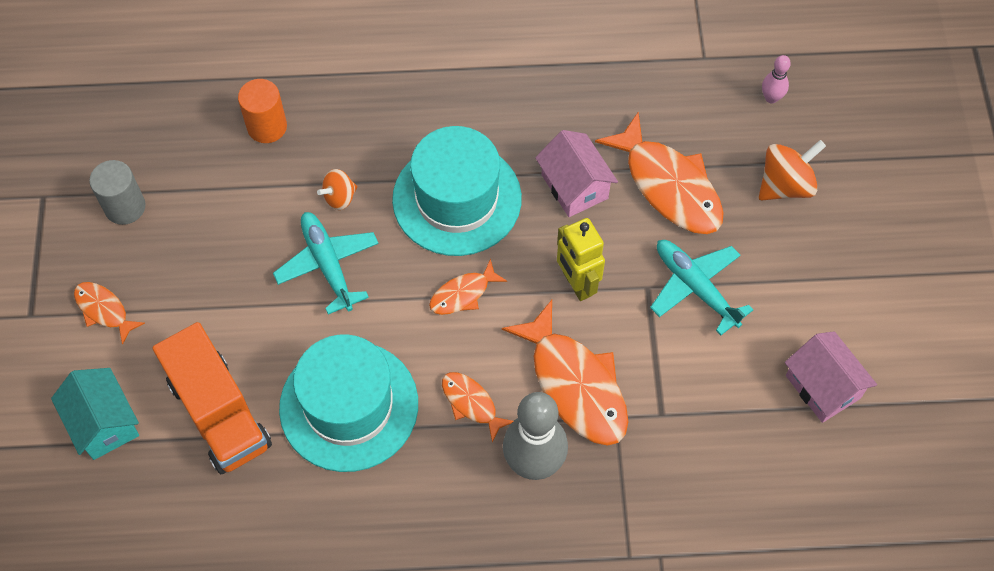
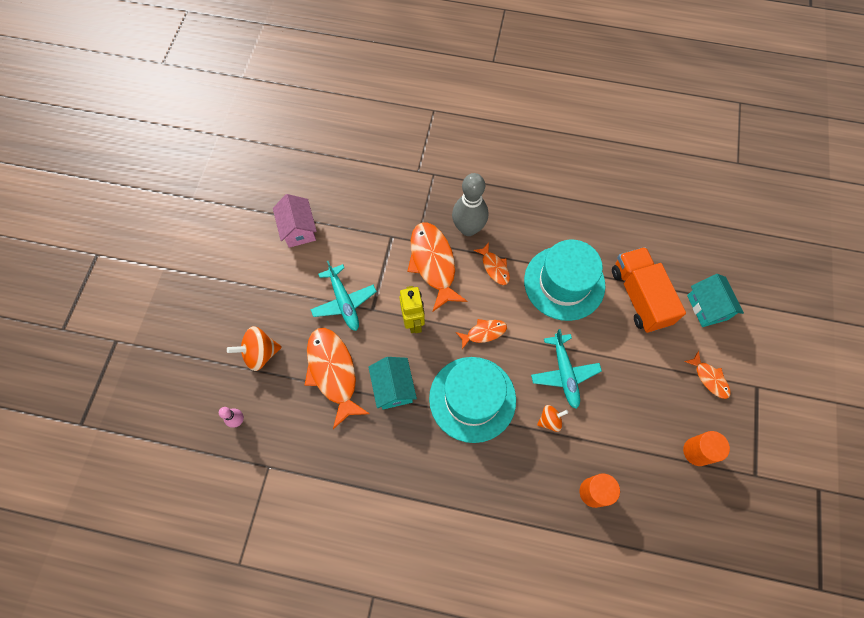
camera: 165 degrees left, 5 degrees up
(125, 207) = (697, 451): grey cylinder -> orange cylinder
(574, 186) = (393, 388): pink house -> turquoise house

